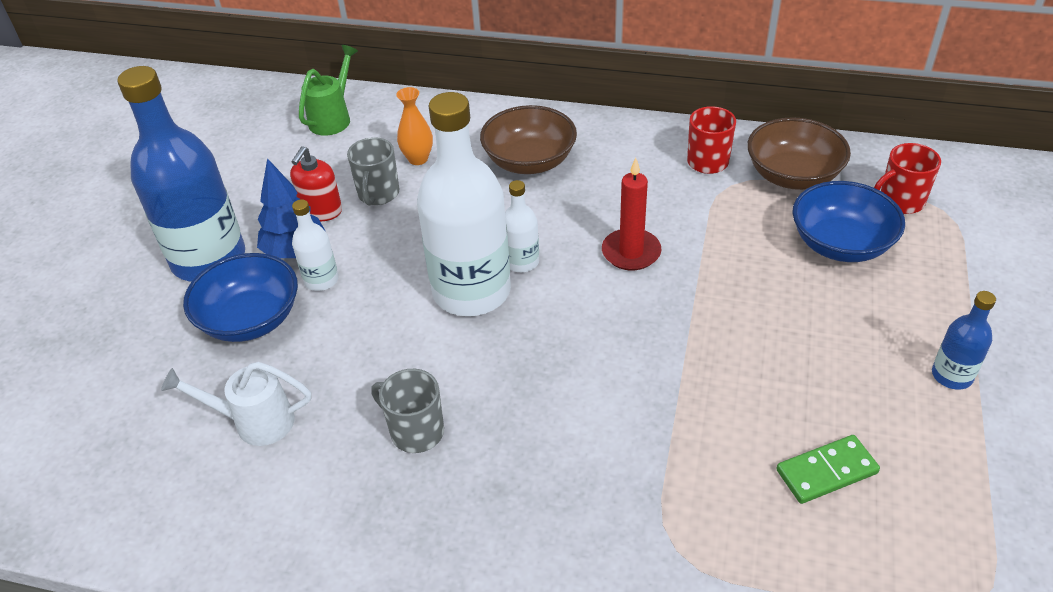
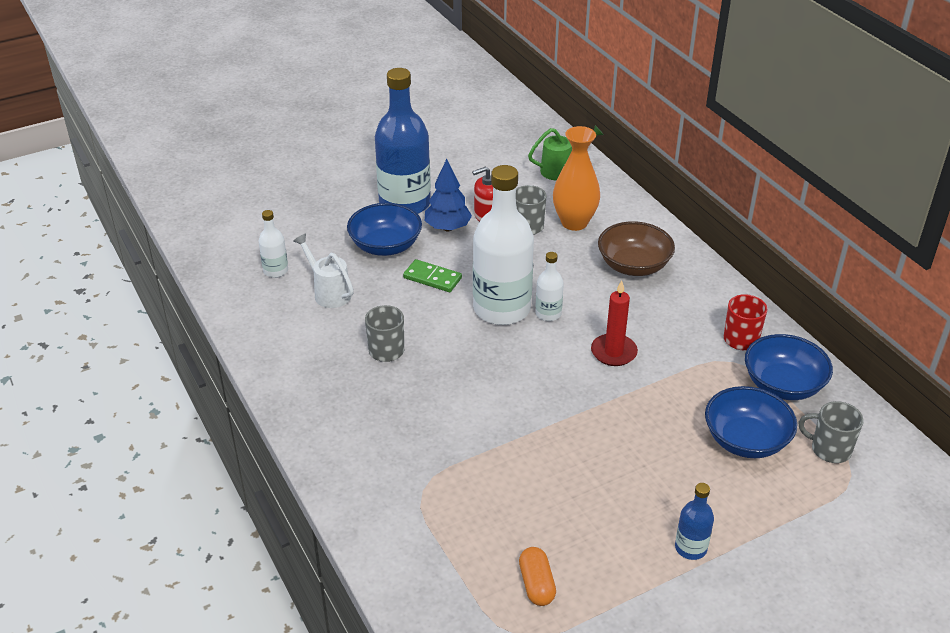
camera: 45 degrees right, 5 degrees down
(321, 280) = (440, 251): white bottle -> white bottle (275, 271)
(418, 159) = (574, 222): orange vase -> orange vase, size x1.73
(792, 175) = (783, 385): brown bowl -> blue bowl
(826, 471) = (544, 525): green domino -> green domino (432, 278)
(900, 201) = (829, 449): red mug -> grey mug
(911, 538) = (536, 584): none -> orange capsule

